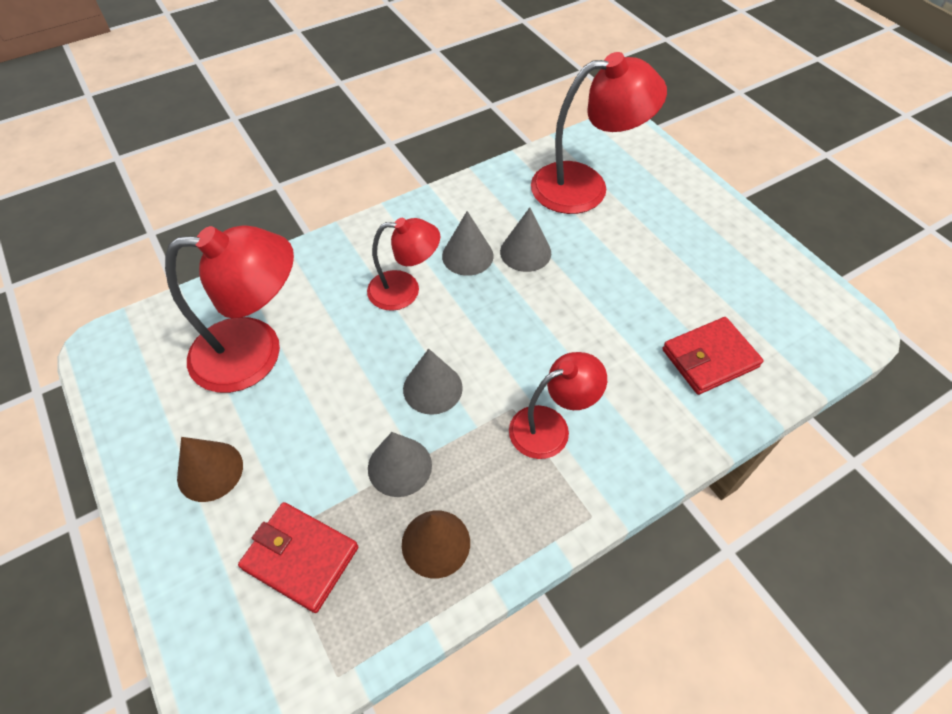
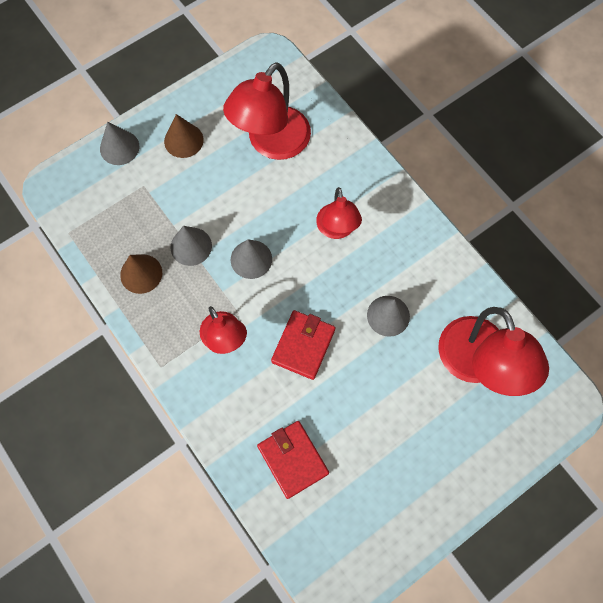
camera: 85 degrees right, 15 degrees up
(255, 353) = (271, 143): red lamp -> red lamp turned 45 degrees clockwise
(301, 557) = (131, 201): red wallet -> red wallet (303, 345)
(467, 256) = (378, 271): grey cone -> grey cone (119, 147)

